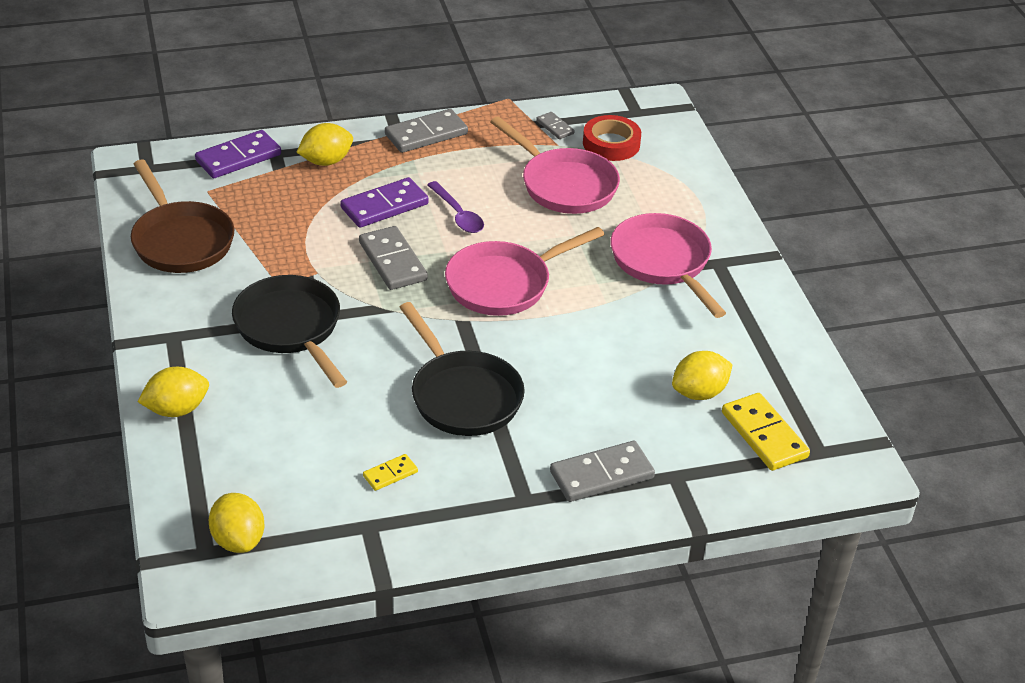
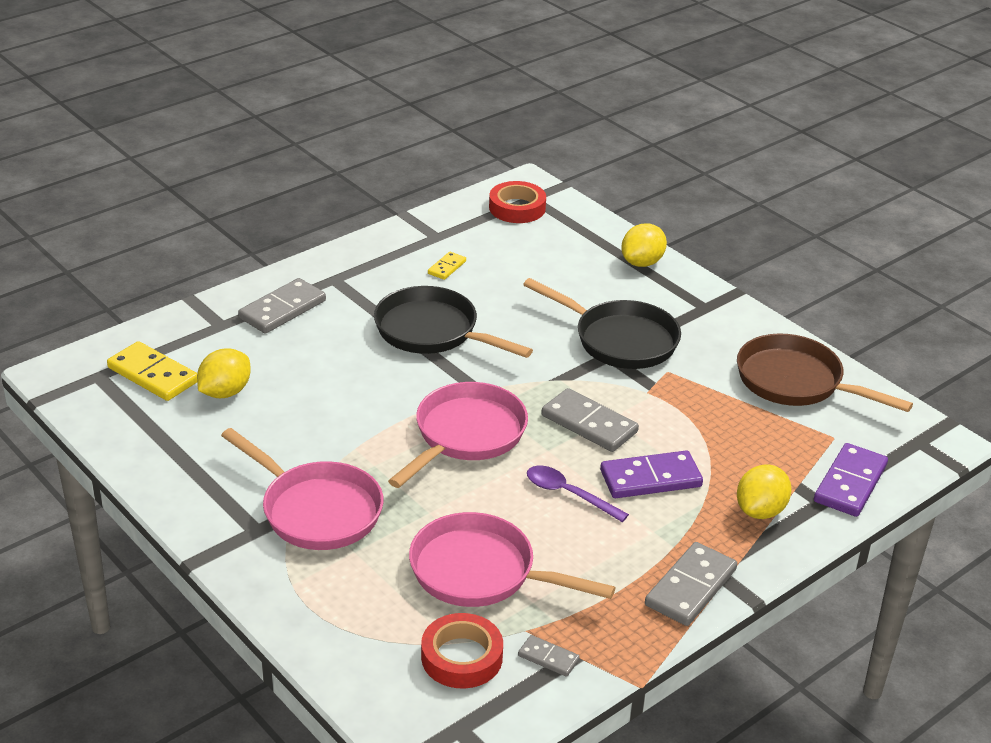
camera: 155 degrees right, 5 degrees down
(238, 540) = (517, 208): yellow lemon -> red tape
(384, 206) = (650, 479): purple domino -> purple domino turned 45 degrees clockwise

